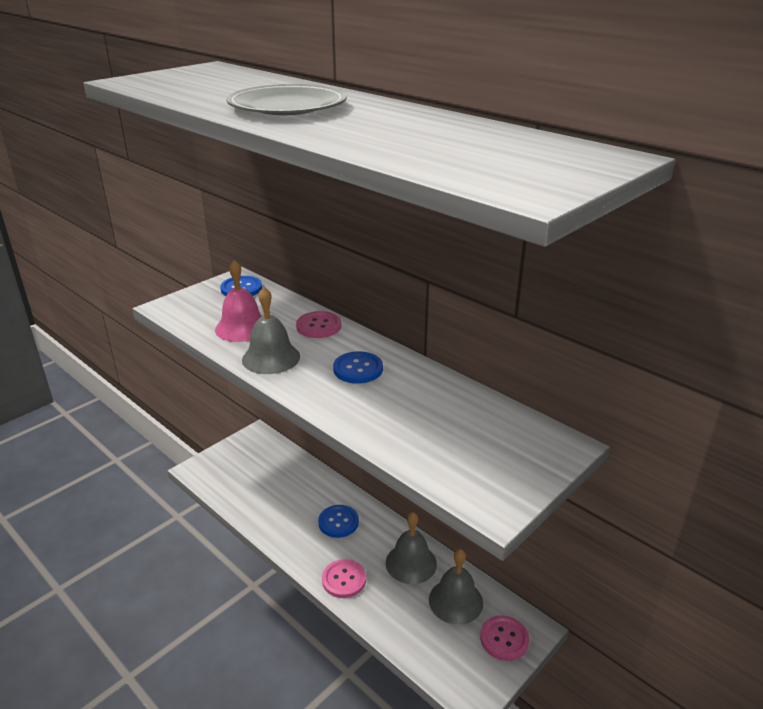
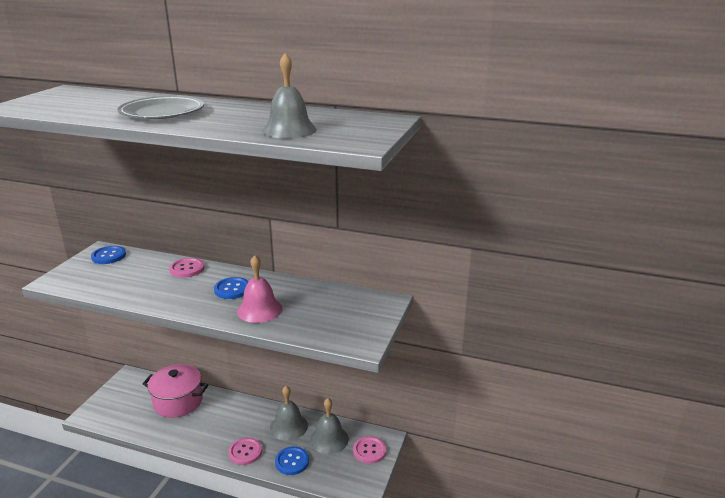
camera: 25 degrees left, 5 degrees down
(242, 327) = (127, 282): pink bell -> pink bell (259, 310)
(271, 358) = (163, 296): grey bell -> grey bell (289, 130)
(295, 484) = (178, 401): none -> pink pot
(338, 522) = (224, 417): blue button -> blue button (292, 461)

